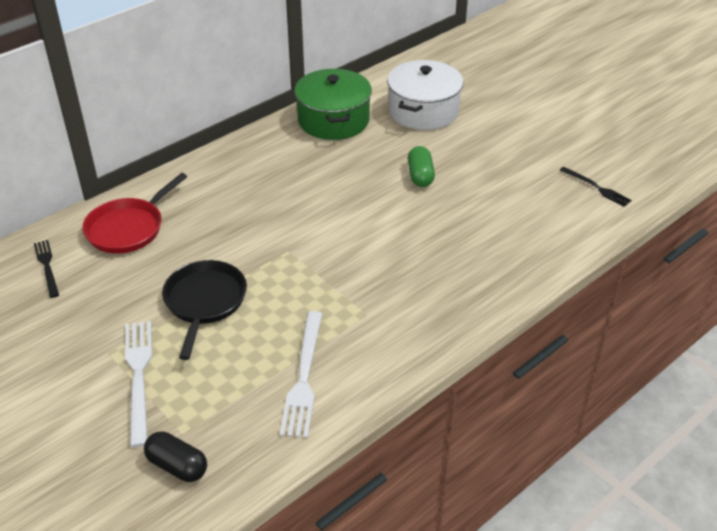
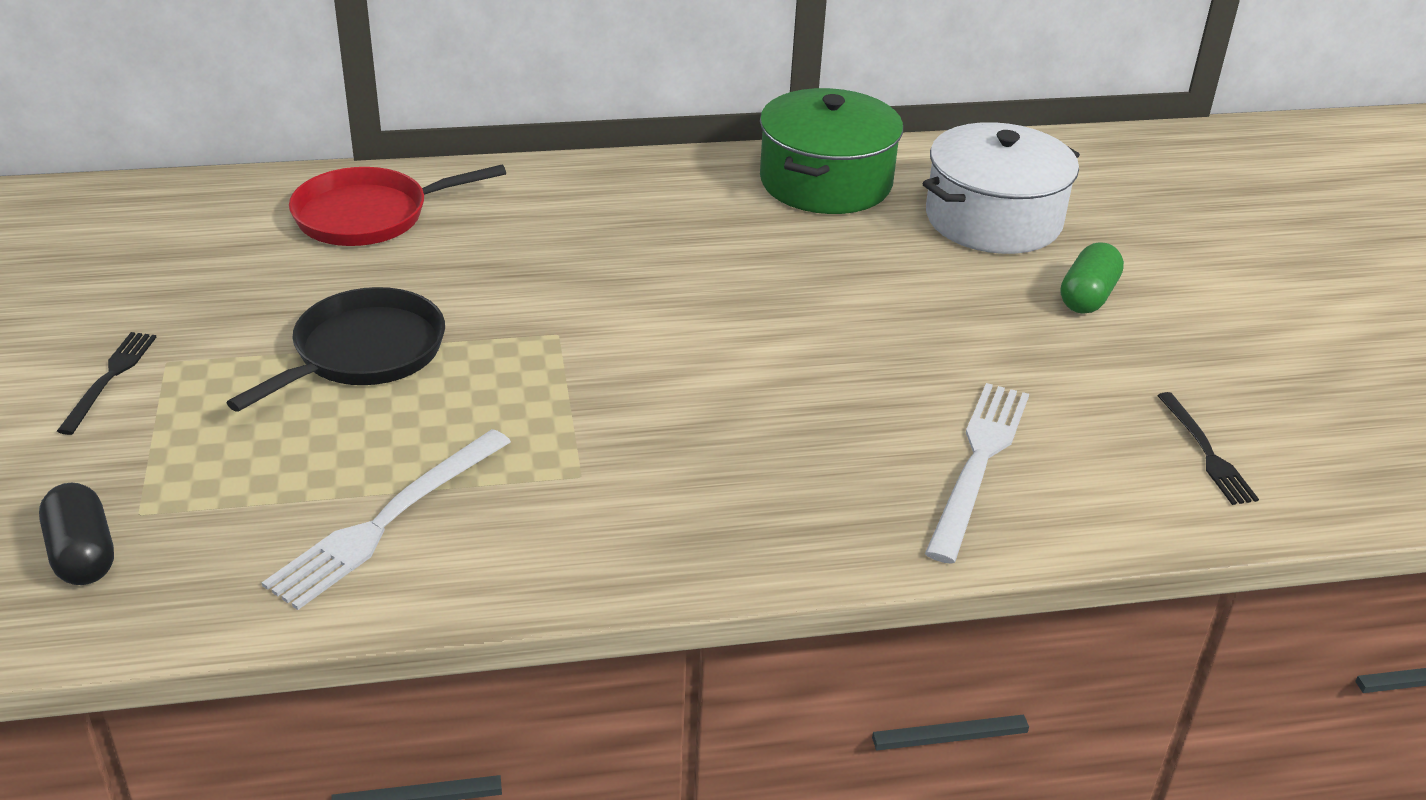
camera: 30 degrees right, 5 degrees down
(47, 266) = (214, 222): black fork -> black fork (109, 378)
(138, 376) = (168, 410): white fork -> white fork (978, 463)
(420, 176) = (887, 310): green capsule -> green capsule (1087, 296)

